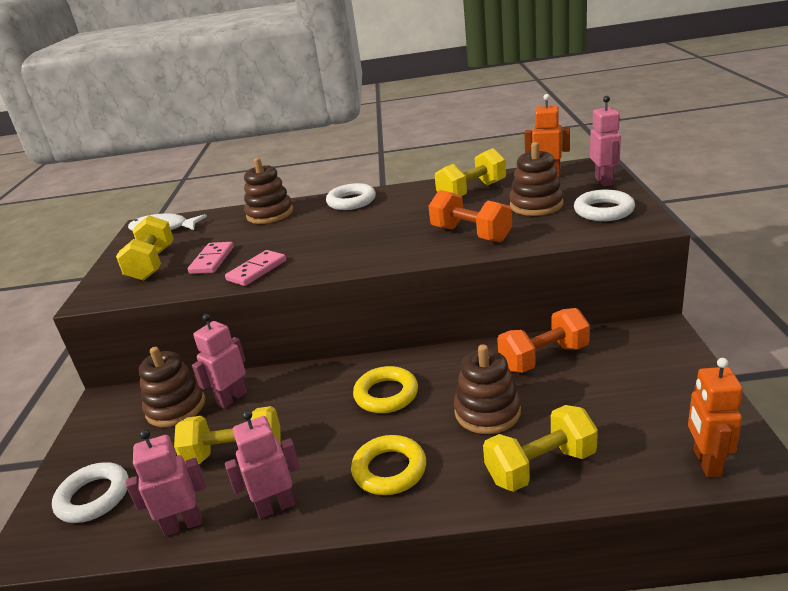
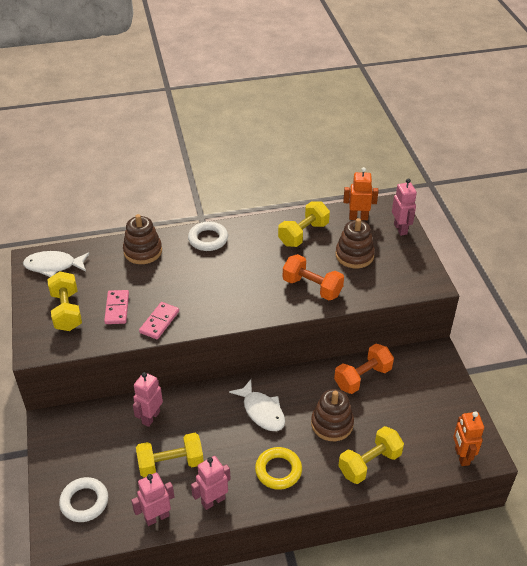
camera: 15 degrees left, 15 degrees up
(176, 407) = (111, 426): brown stacking toy -> none
(386, 394) = (262, 411): yellow ring -> white fish
(603, 211) = (402, 266): white ring -> none

